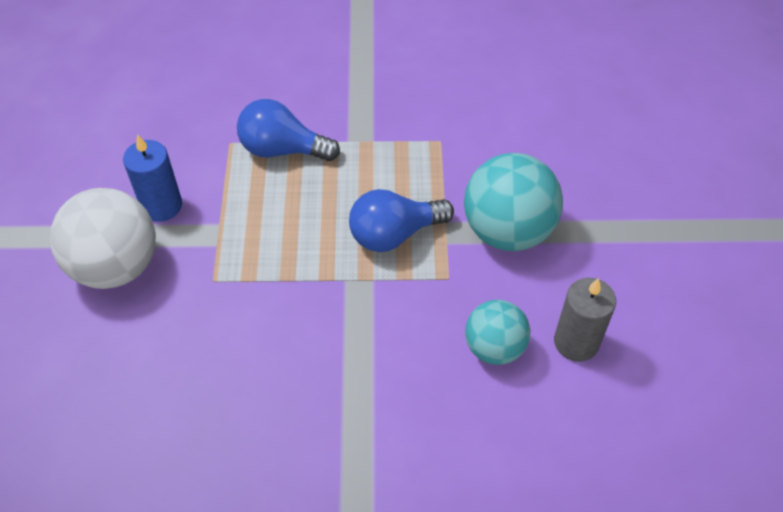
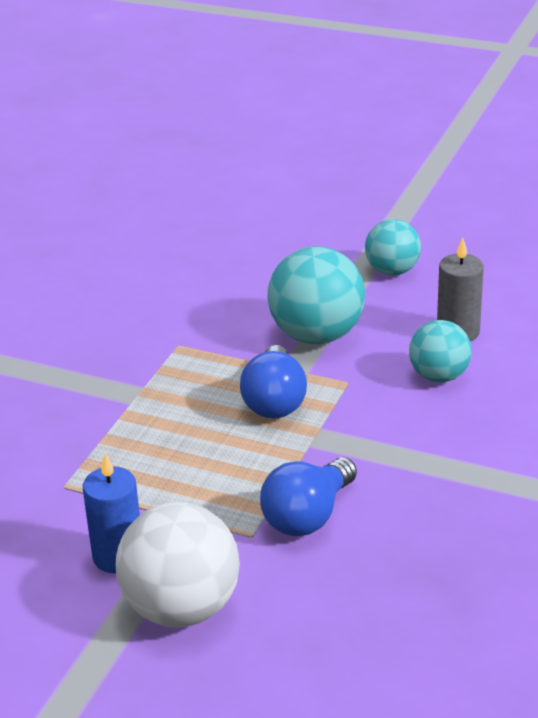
camera: 65 degrees left, 20 degrees down
(282, 149) = (106, 449): blue light bulb -> blue light bulb (308, 516)
(650, 254) = (392, 271): none -> turquoise ball

